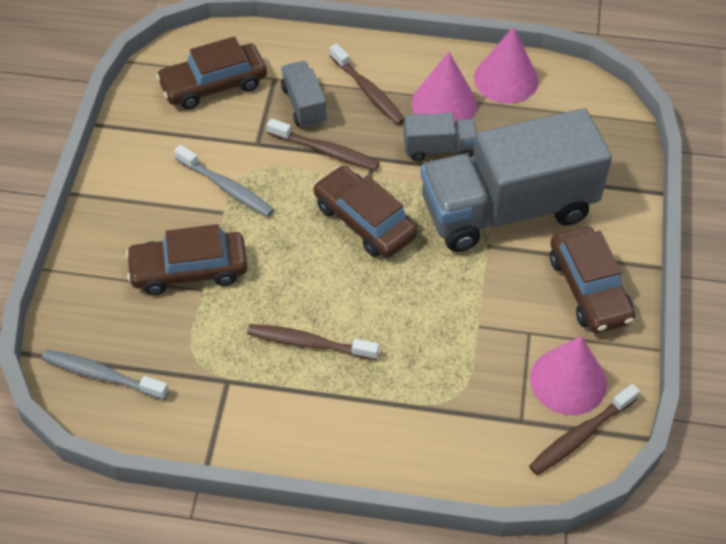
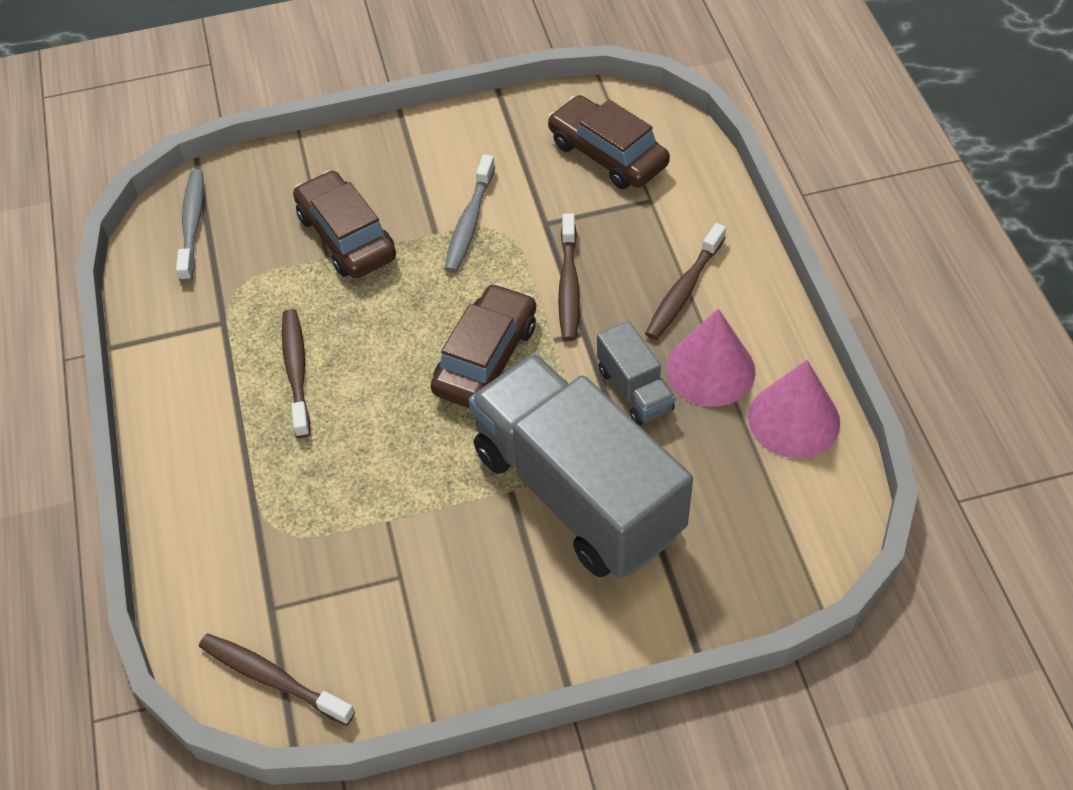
camera: 70 degrees right, 0 degrees up
(304, 105) = (626, 240): grey truck -> none
(568, 381) = (345, 641): pink cone -> none
(589, 288) = (495, 621): brown car -> none

